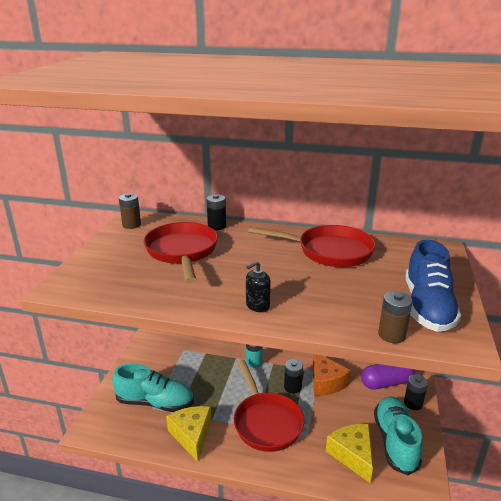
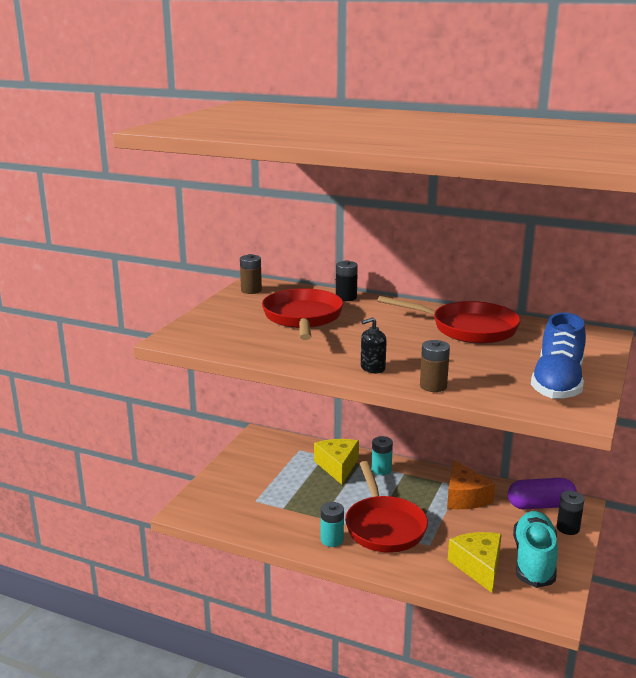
camera: 10 degrees right, 5 degrees down
(155, 402) = (259, 496): turquoise shoe -> none
(191, 435) = (296, 529): yellow cheese -> yellow cheese (337, 466)
(224, 443) = (332, 540): none -> turquoise battery
(292, 387) = (423, 498): black battery -> none
(391, 335) = (506, 401): brown battery -> brown battery (433, 386)

